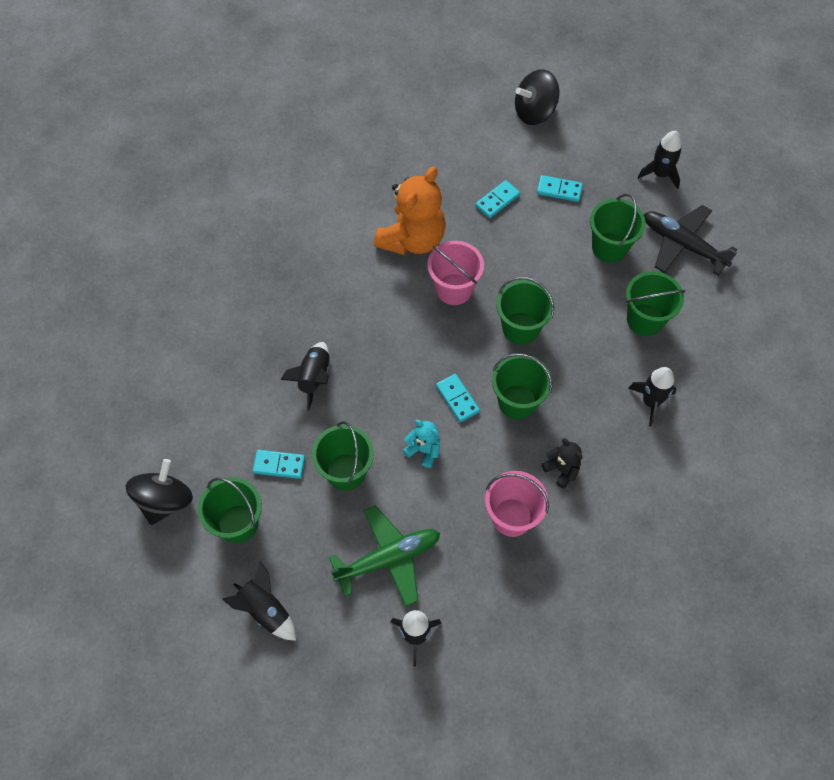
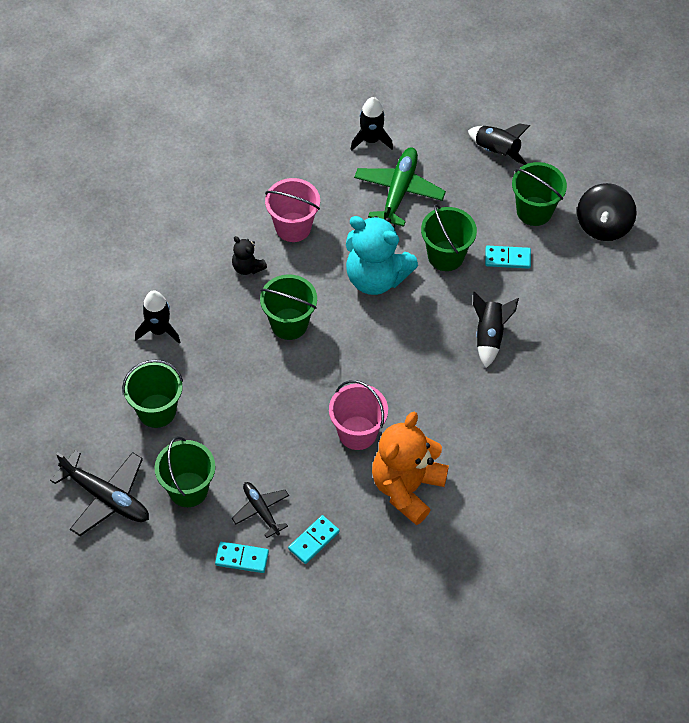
camera: 175 degrees right, 5 degrees down
(388, 559) = (399, 191): green plane -> green plane turned 135 degrees clockwise
(423, 450) = (376, 277): turquoise teddy bear -> turquoise teddy bear, size x2.12
(457, 399) = (347, 324): turquoise domino -> none
(520, 328) = (286, 395): green bucket -> none
(534, 112) = (270, 667): black spinning top -> none
(543, 227) = (261, 510): none -> black plane
(660, 174) = (121, 586): black rocket -> none

